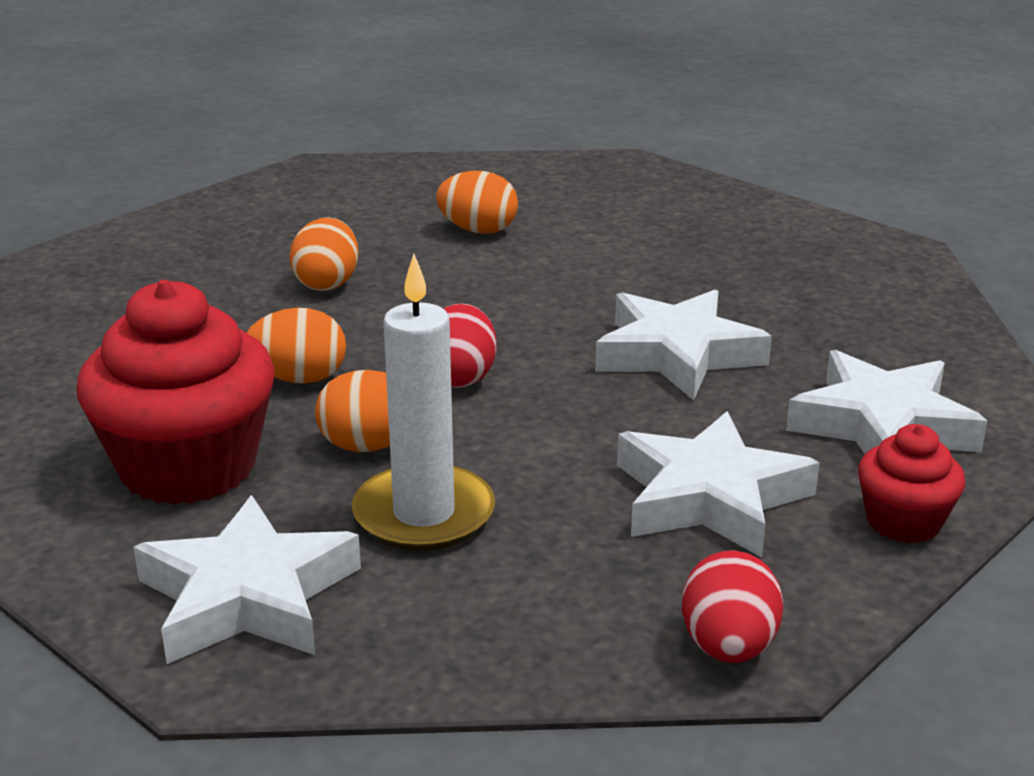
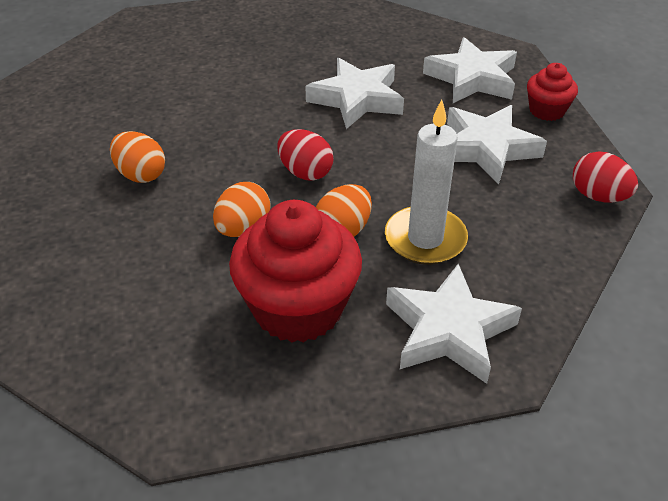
camera: 55 degrees left, 15 degrees up
(478, 230) = (149, 97): orange egg -> none

